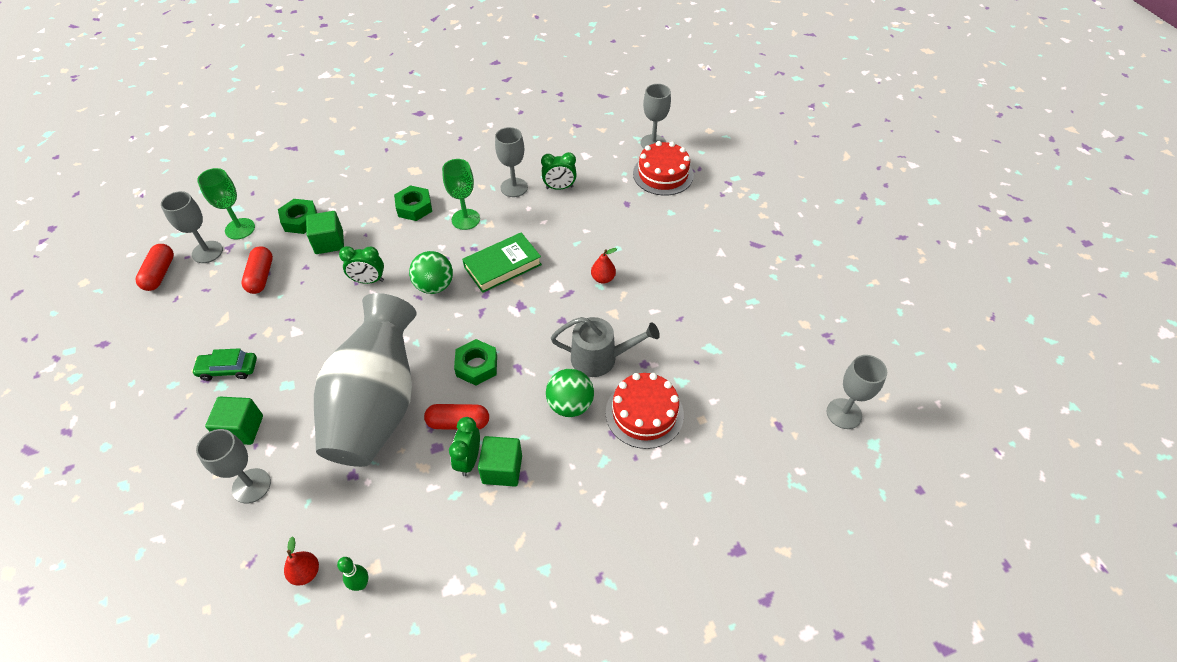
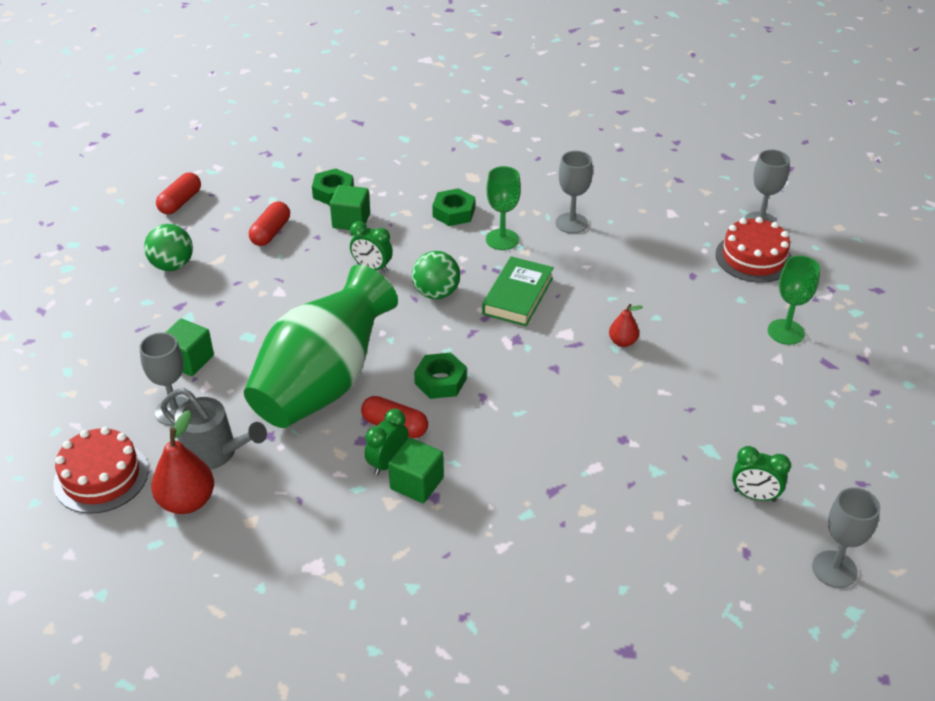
camera: 25 degrees right, 10 degrees down
(207, 252) = (232, 195): grey goblet -> none
(228, 369) = (202, 305): green car -> none
(240, 229) = (272, 183): green goblet -> green goblet (785, 332)
(306, 573) = (187, 501): red pear -> red pear, size x1.77
(361, 584) = (231, 530): green bowling pin -> none
(377, 406) = (323, 384): grey vase -> green vase
(502, 266) = (518, 296): green book -> green book turned 60 degrees counterclockwise
(559, 187) = (623, 237): green clock -> green clock (754, 496)
(570, 405) = (519, 450): green ball -> green ball (172, 265)
(600, 358) = (576, 417): grey watering can -> grey watering can (214, 452)
(644, 413) = (596, 486): red cake -> red cake (101, 477)

